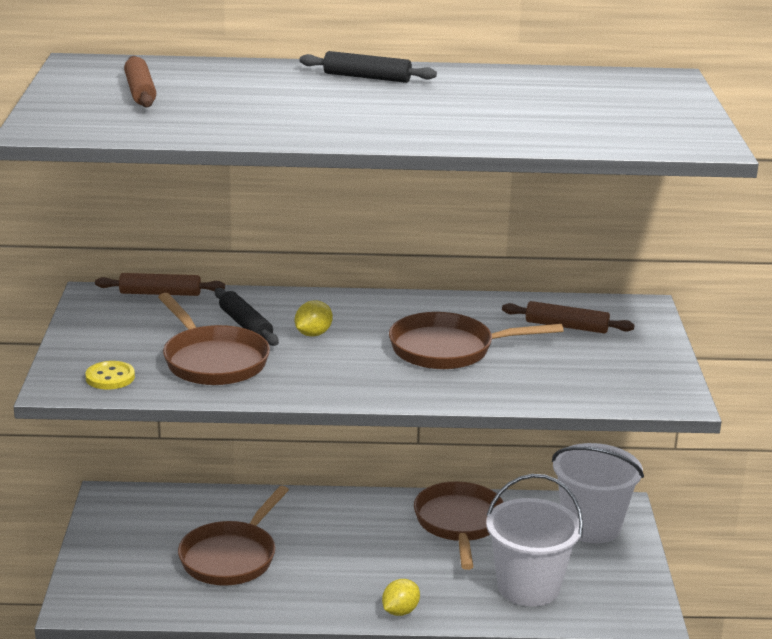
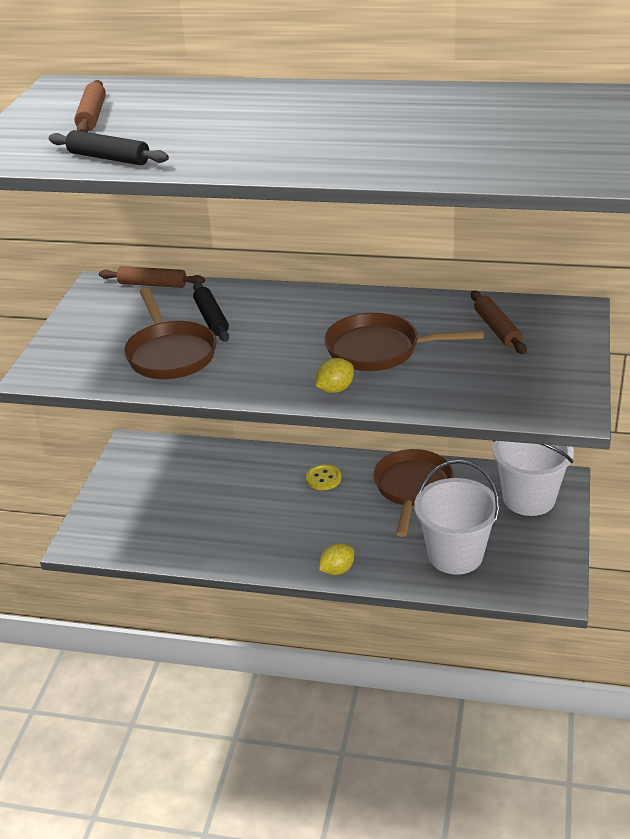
camera: 15 degrees right, 10 degrees up
(110, 377) = (79, 367): yellow button -> yellow button (323, 478)
(231, 557) = (212, 508): brown pan -> none
(313, 334) = (266, 329): yellow lemon -> yellow lemon (335, 389)
(367, 77) = (303, 98): black rolling pin -> black rolling pin (109, 158)
(566, 326) = (497, 329): brown rolling pin -> brown rolling pin turned 45 degrees clockwise

